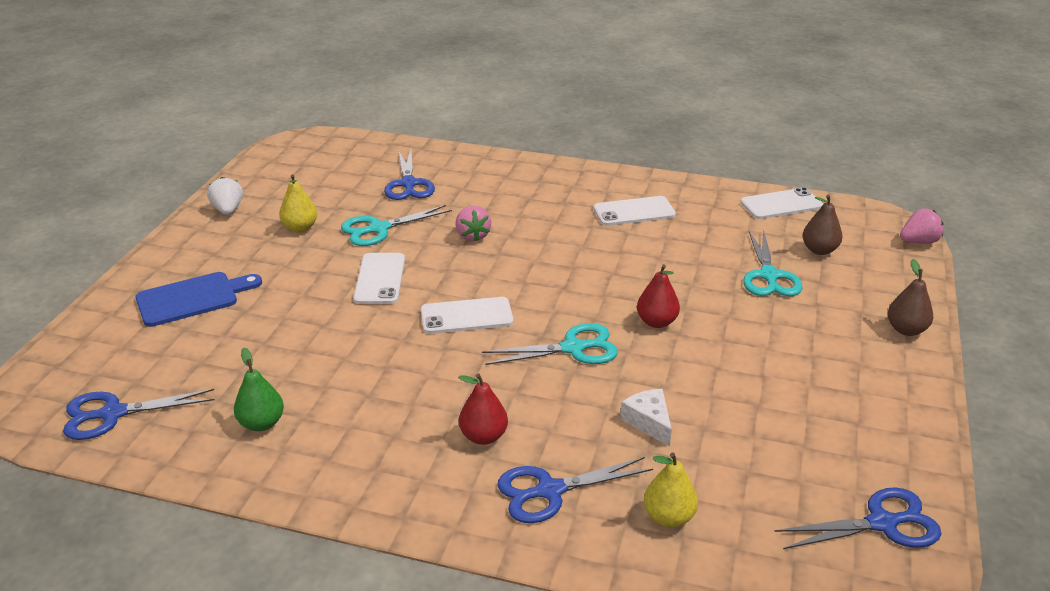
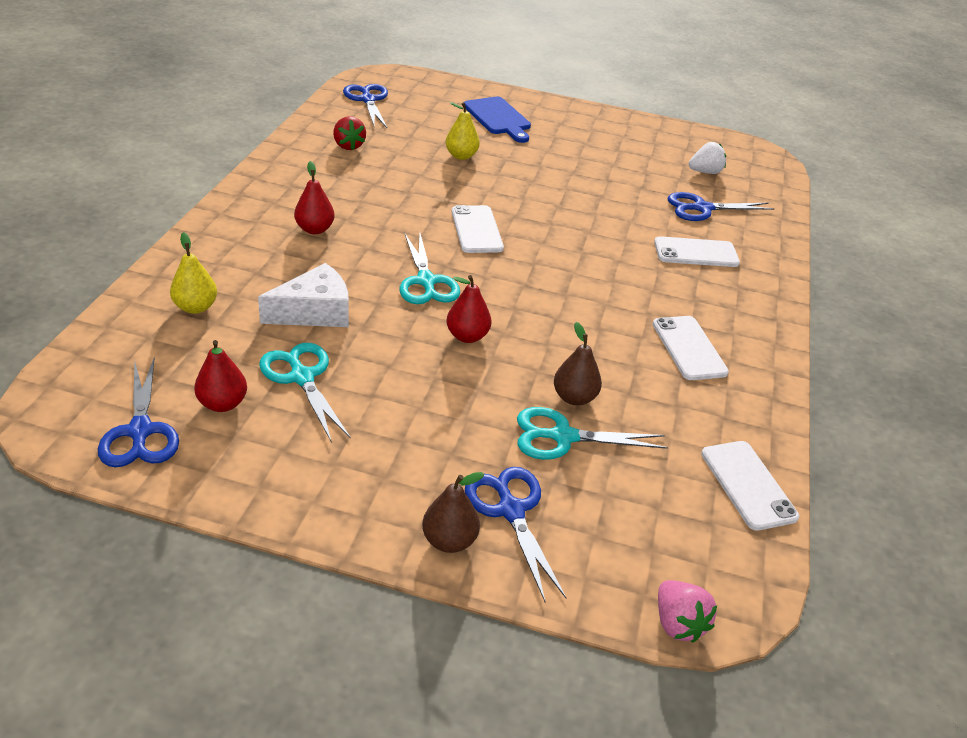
camera: 85 degrees right, 5 degrees up
(228, 210) = (628, 126): white strawberry -> white strawberry (705, 172)
(262, 423) = (348, 146): green pear -> red strawberry
(300, 228) = (607, 156): yellow pear -> yellow pear (461, 156)
(379, 229) = (614, 192): turquoise scissors -> turquoise scissors (302, 377)
(380, 279) = (531, 191): white phone -> white phone (696, 253)
(472, 236) = (612, 239): pink strawberry -> none
(549, 491) = (244, 254): blue scissors -> blue scissors (511, 510)
(648, 422) = (314, 312): white cheese -> white cheese, size x1.55
(817, 470) = (222, 404): none -> red pear
(819, 250) = (632, 498): brown pear -> brown pear (574, 398)

